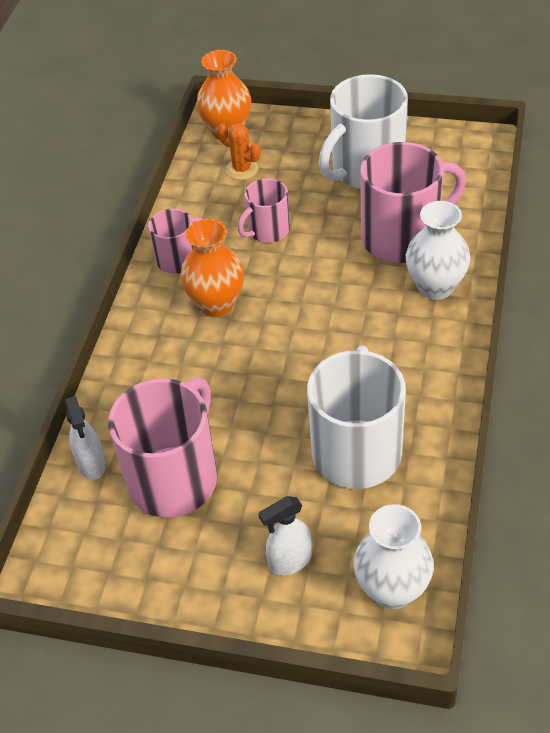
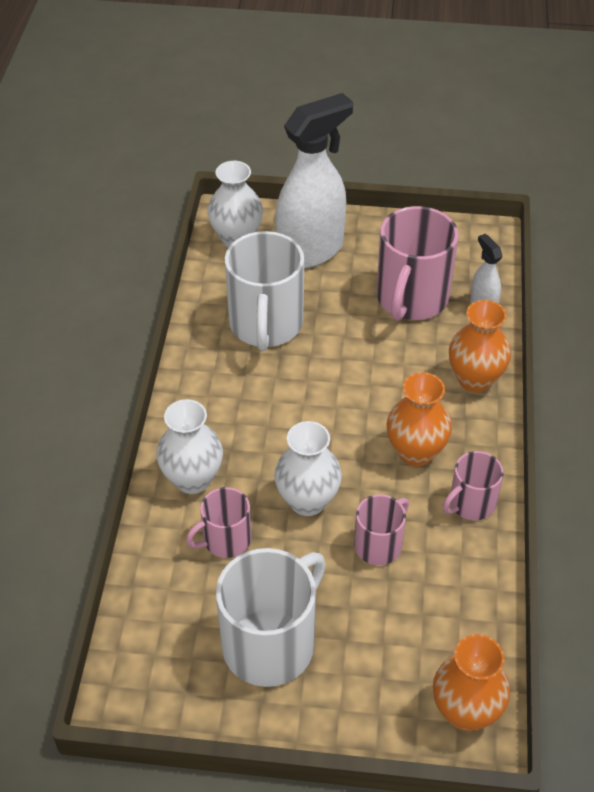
camera: 170 degrees right, 0 degrees up
(134, 374) = (475, 379): none -> orange vase
(242, 169) = (429, 640): orange cactus -> none
(289, 561) = (311, 250): white spray bottle -> white spray bottle, size x2.18
(326, 265) = (307, 501): none -> white vase
(402, 237) = (225, 540): pink mug -> pink mug, size x0.55

